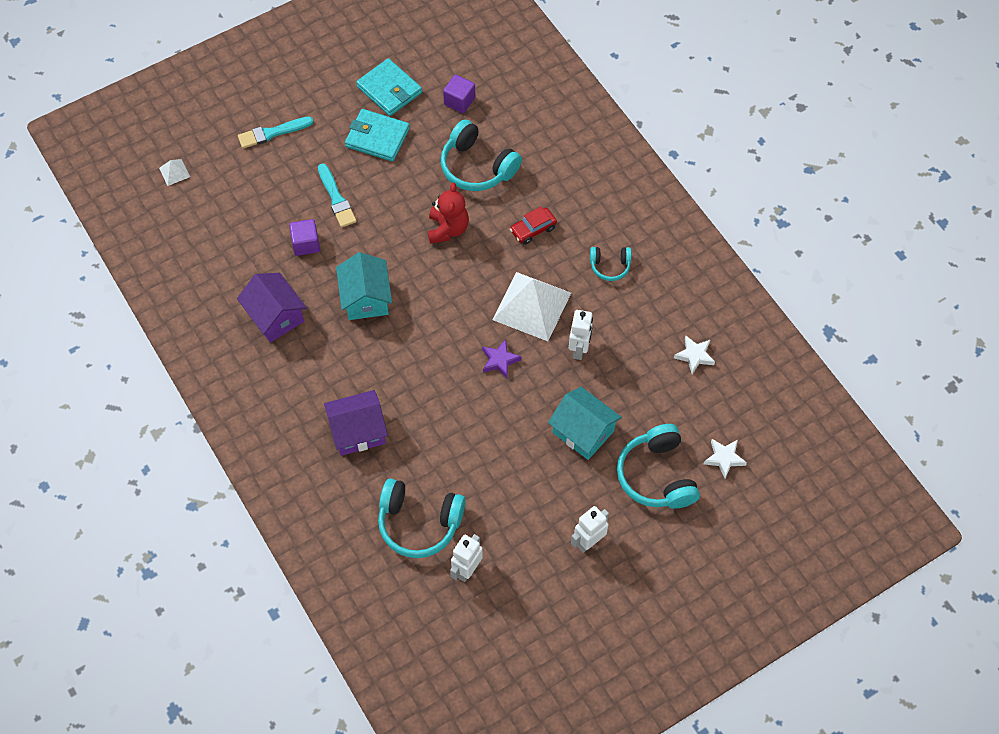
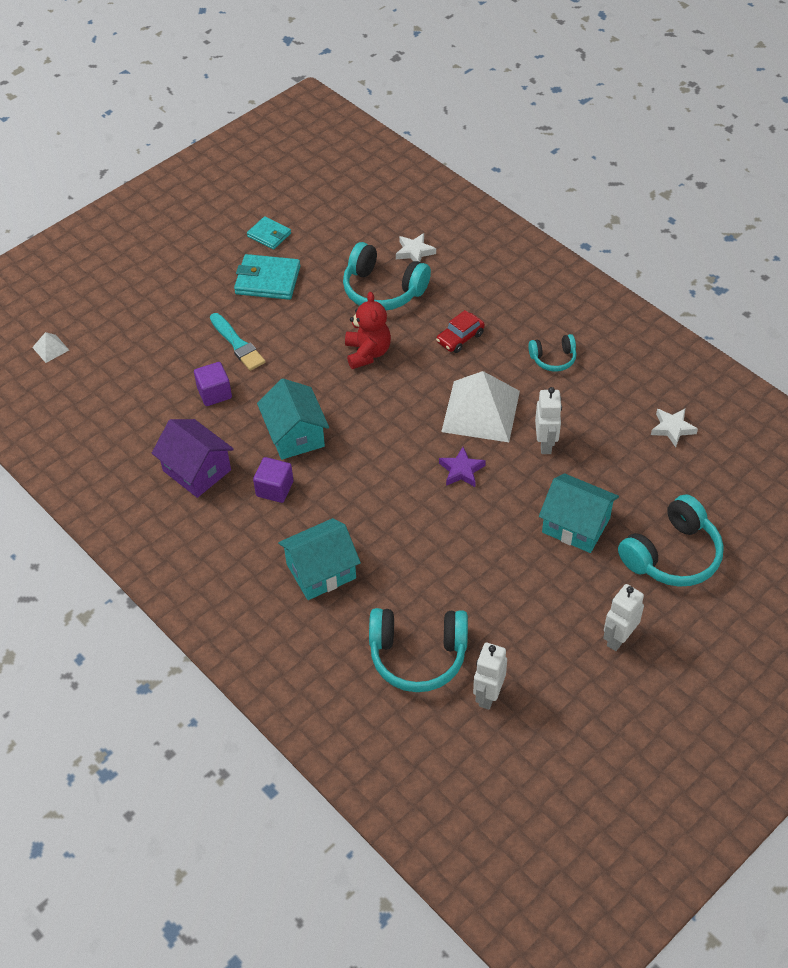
camera: 10 degrees left, 10 degrees down
(272, 133) = (152, 294): turquoise brush -> none
(358, 431) = (321, 571): purple house -> turquoise house
(389, 90) = (269, 235): turquoise wallet -> turquoise wallet, size x0.62
(459, 101) = (347, 233): purple cube -> purple cube (274, 489)
(657, 475) = (672, 555): turquoise headphones -> turquoise headphones turned 105 degrees counterclockwise
(724, 458) = (739, 524): white star -> white star (414, 252)

